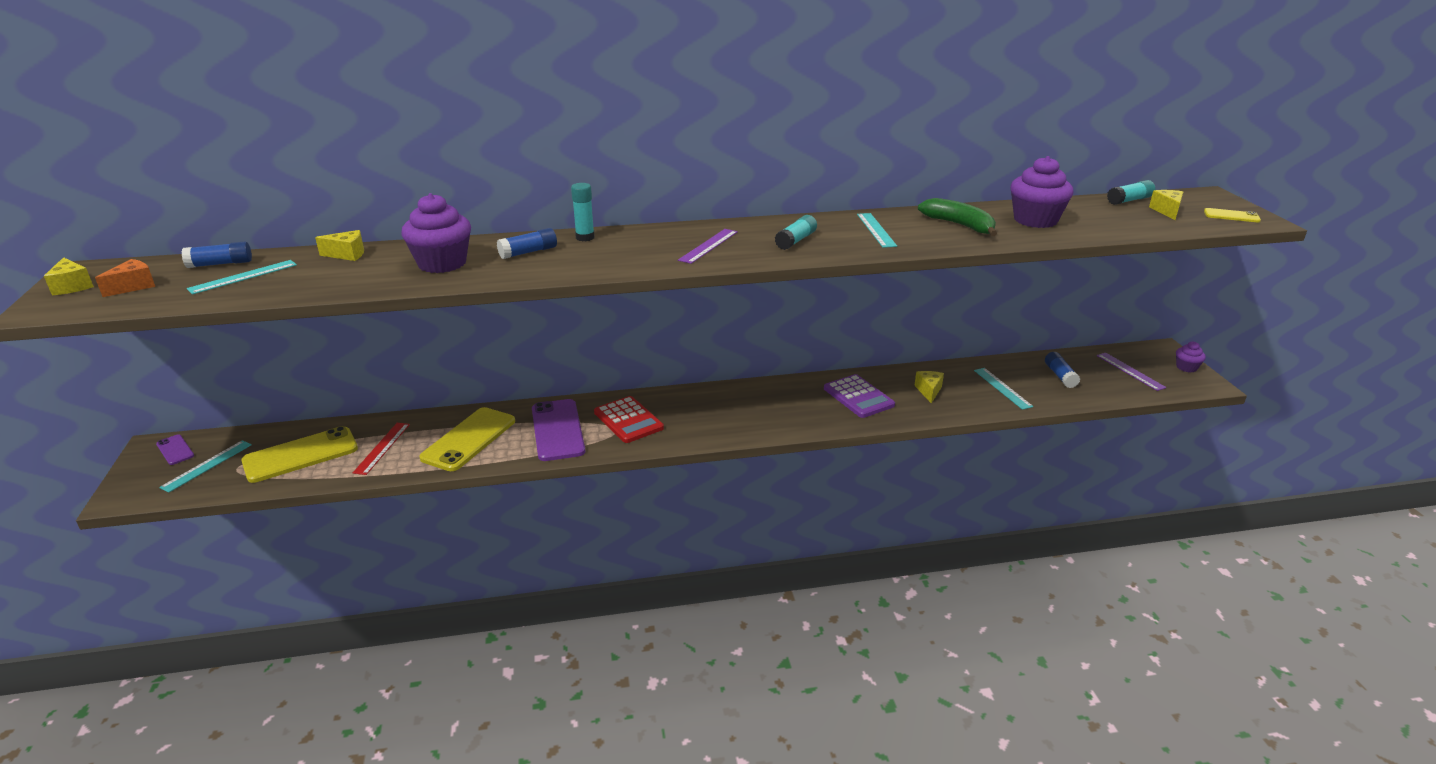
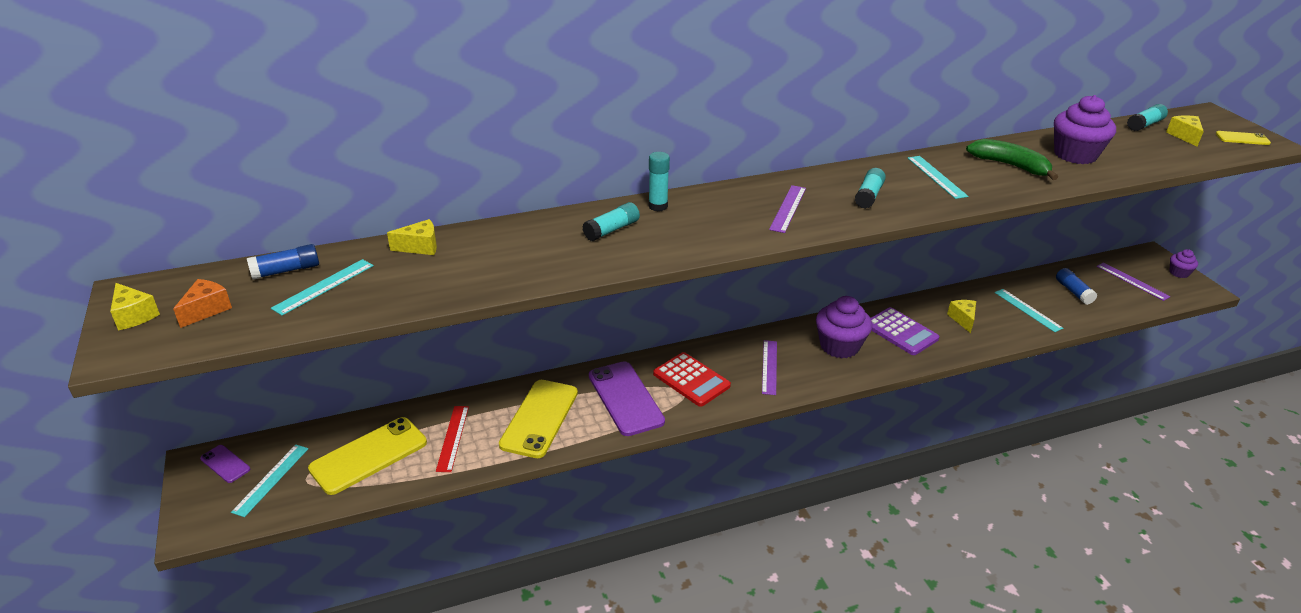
camera: 10 degrees left, 5 degrees up
(442, 263) = (530, 251): purple cupcake -> purple cupcake (839, 346)
(528, 252) = (612, 230): blue glue stick -> turquoise glue stick
(710, 416) = (769, 367): none -> purple ruler

